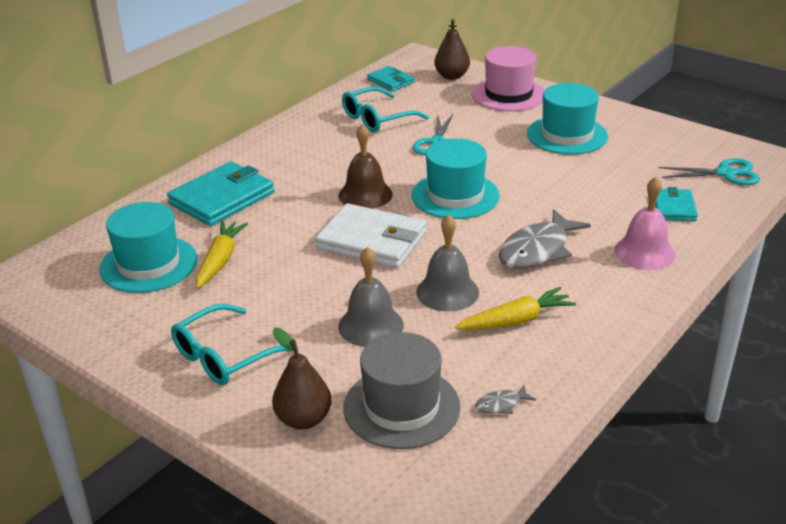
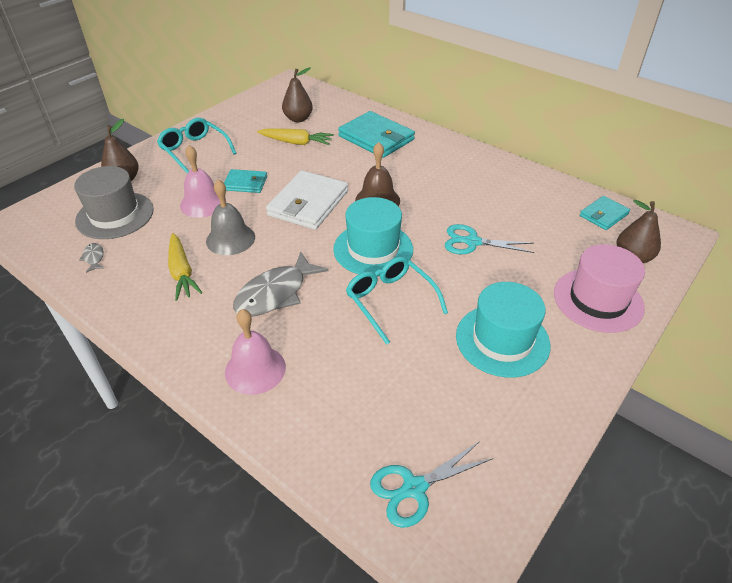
camera: 90 degrees right, 10 degrees up
(148, 264) = (298, 119): turquoise hat -> brown pear
(370, 325) = (203, 203): grey bell -> pink bell
(377, 119) = (516, 206): turquoise glasses -> turquoise glasses (390, 301)
(537, 250) = (275, 293): grey fish -> grey fish turned 90 degrees counterclockwise
(674, 207) = (336, 412): turquoise wallet -> turquoise wallet (245, 183)
(725, 173) = (414, 488): turquoise scissors -> turquoise scissors turned 60 degrees clockwise

